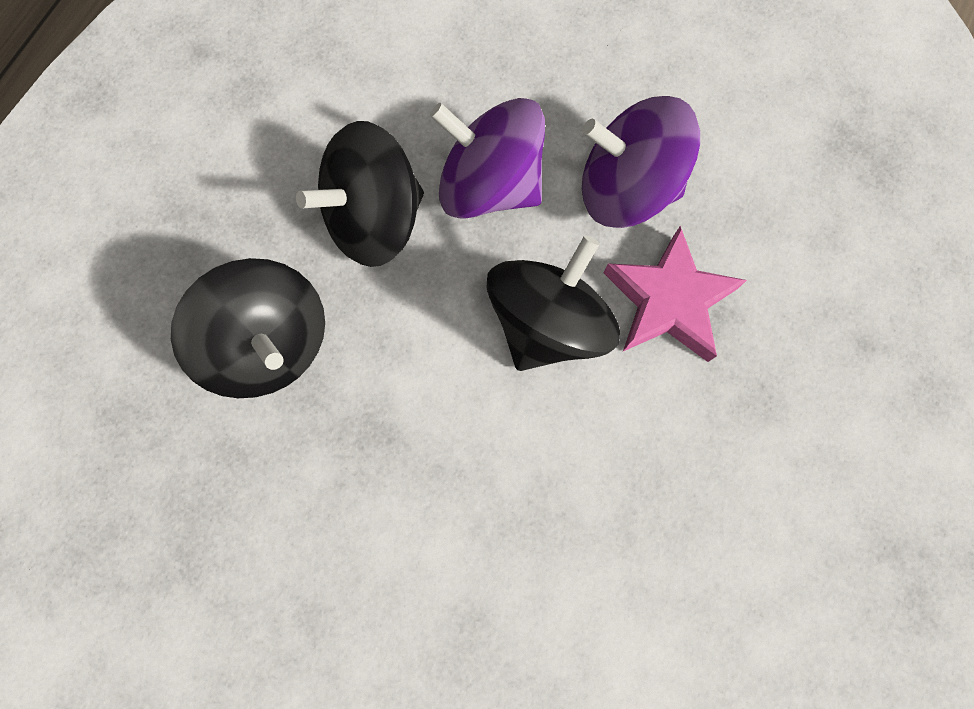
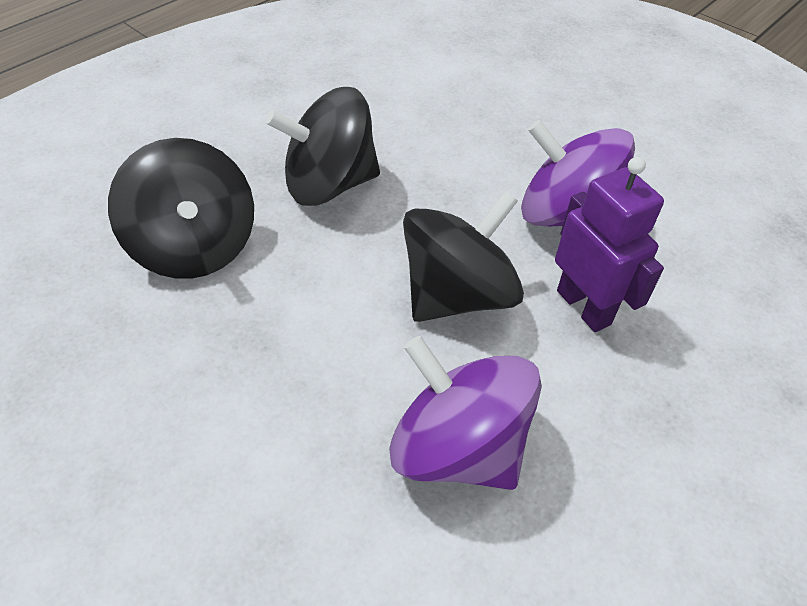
camera: 15 degrees right, 25 degrees down
(489, 185) = (440, 185): purple spinning top -> purple spinning top (457, 447)
(668, 301) = (584, 307): pink star -> purple robot

